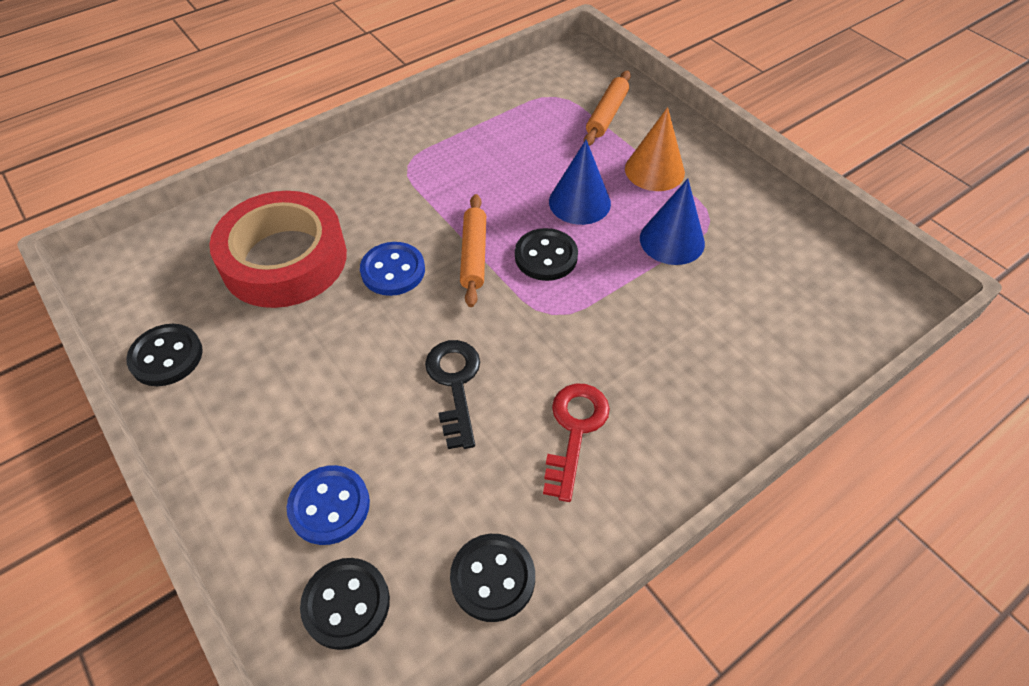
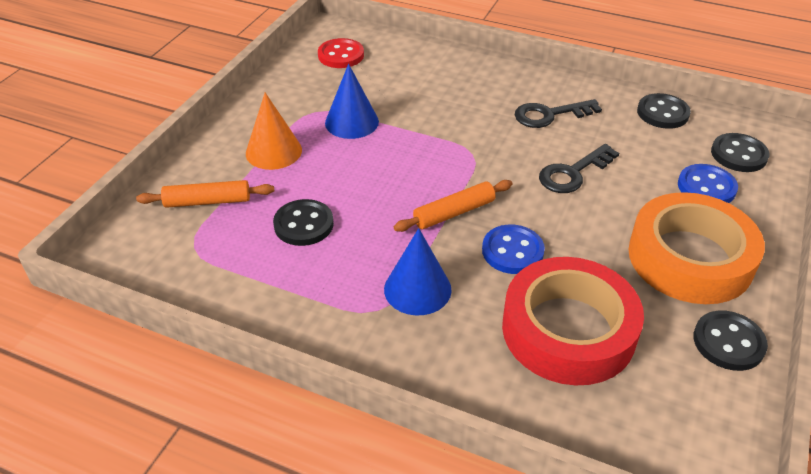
camera: 120 degrees left, 10 degrees down
(263, 402) = (690, 258): none -> orange tape
(546, 256) = (421, 175): black button -> black button (303, 224)
(575, 430) = (549, 115): red key -> black key
(579, 202) = (344, 178): blue cone -> blue cone (417, 289)
(827, 283) = (341, 55): none -> red button

